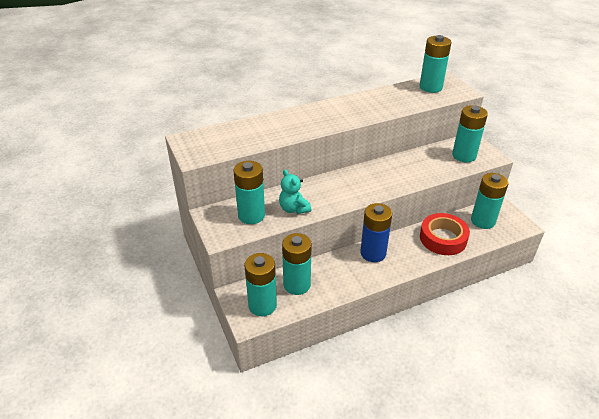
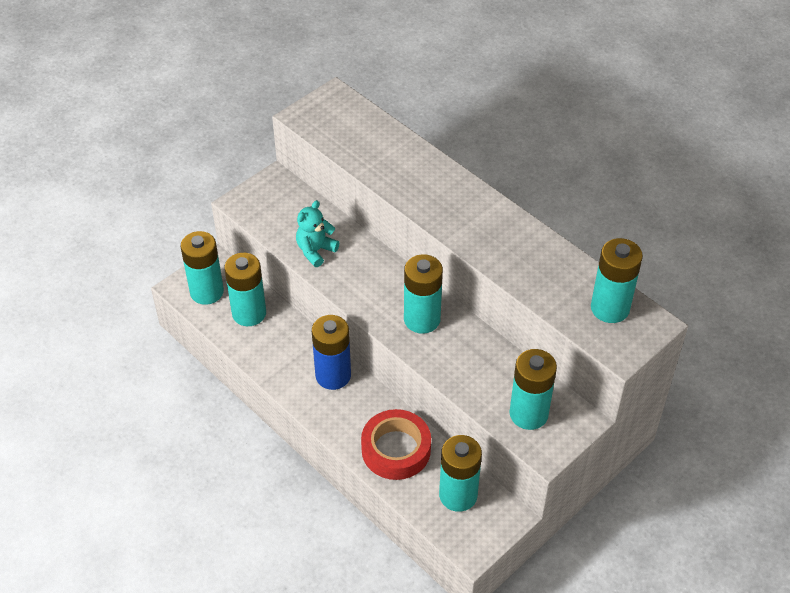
camera: 70 degrees right, 10 degrees up
(251, 215) = (287, 216): turquoise battery -> turquoise battery (422, 319)

